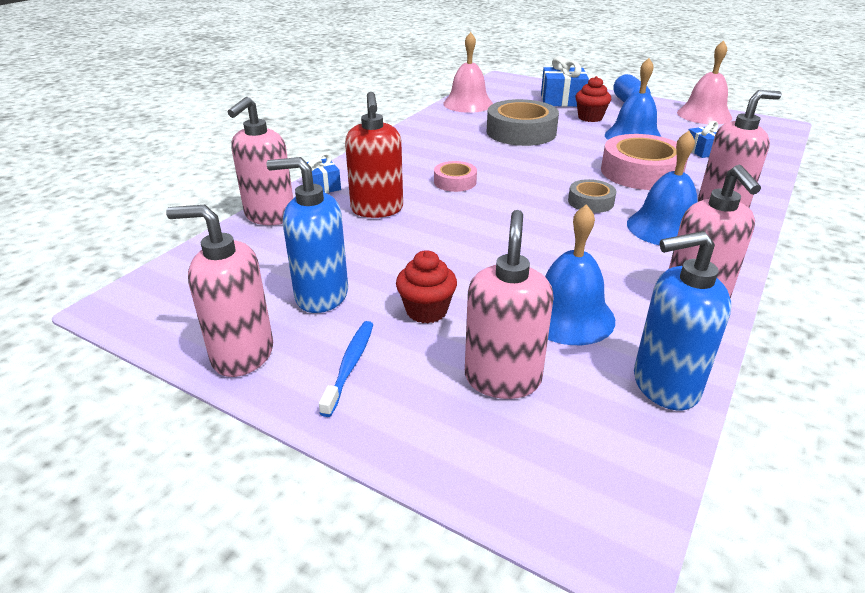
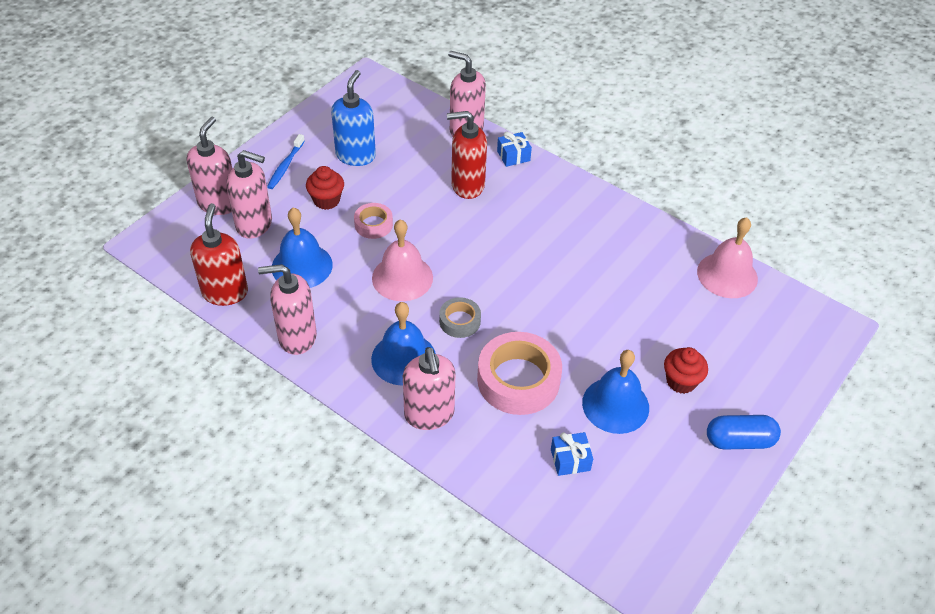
camera: 95 degrees right, 15 degrees up
(242, 354) = (308, 126): pink soap dispenser -> pink soap dispenser (218, 203)
(350, 366) = (285, 166): blue toothbrush -> blue toothbrush turned 90 degrees clockwise
(455, 182) = (512, 237): pink tape -> pink tape (373, 224)
(521, 132) = (633, 306): grey tape -> none
(562, 100) = (746, 369): blue gift -> none
(664, 385) = (225, 292): blue soap dispenser -> red soap dispenser
(704, 115) = (695, 513): pink bell -> pink bell (402, 277)

